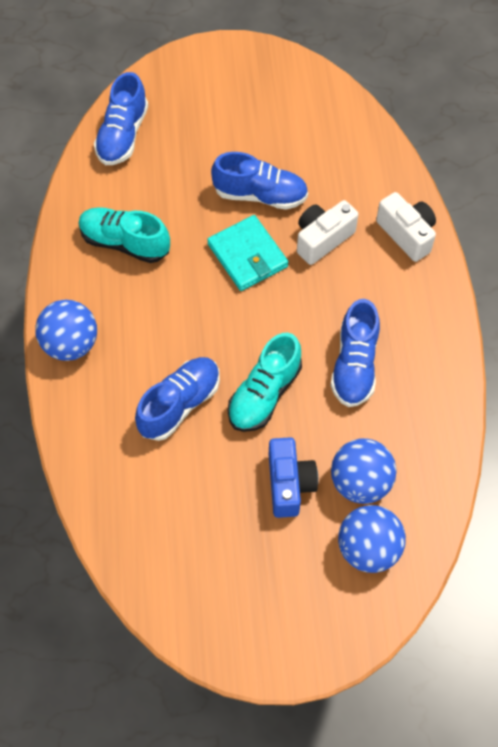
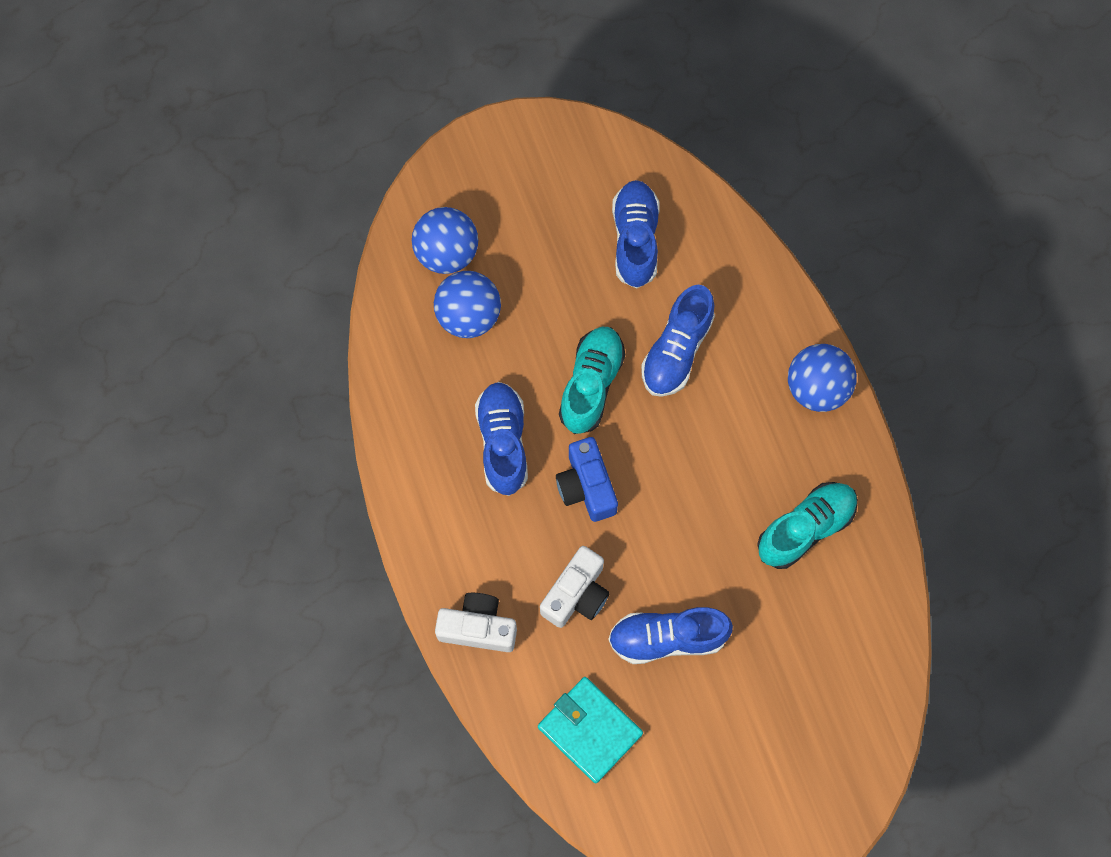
camera: 165 degrees right, 10 degrees up
(123, 135) = (865, 682): blue shoe -> blue shoe (635, 240)
(125, 243) = (805, 528): turquoise shoe -> turquoise shoe turned 45 degrees counterclockwise
(247, 255) = (658, 549): turquoise wallet -> turquoise wallet (590, 730)
(289, 484) = (540, 295): blue camera -> blue camera (586, 486)
(407, 234) = (478, 627): white camera -> white camera turned 150 degrees clockwise

